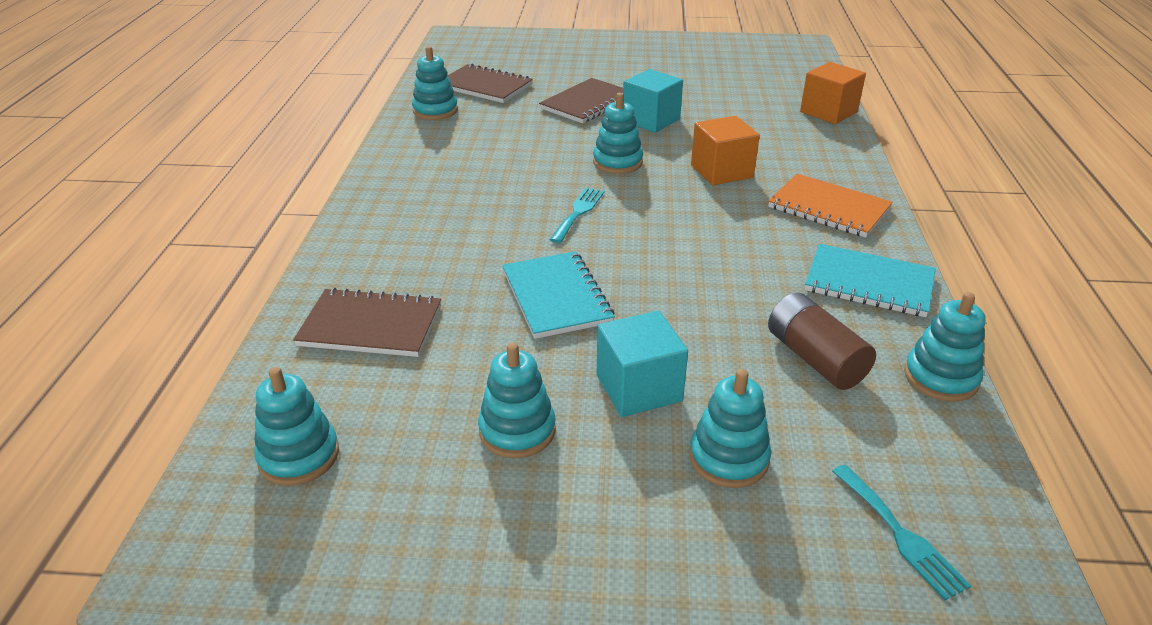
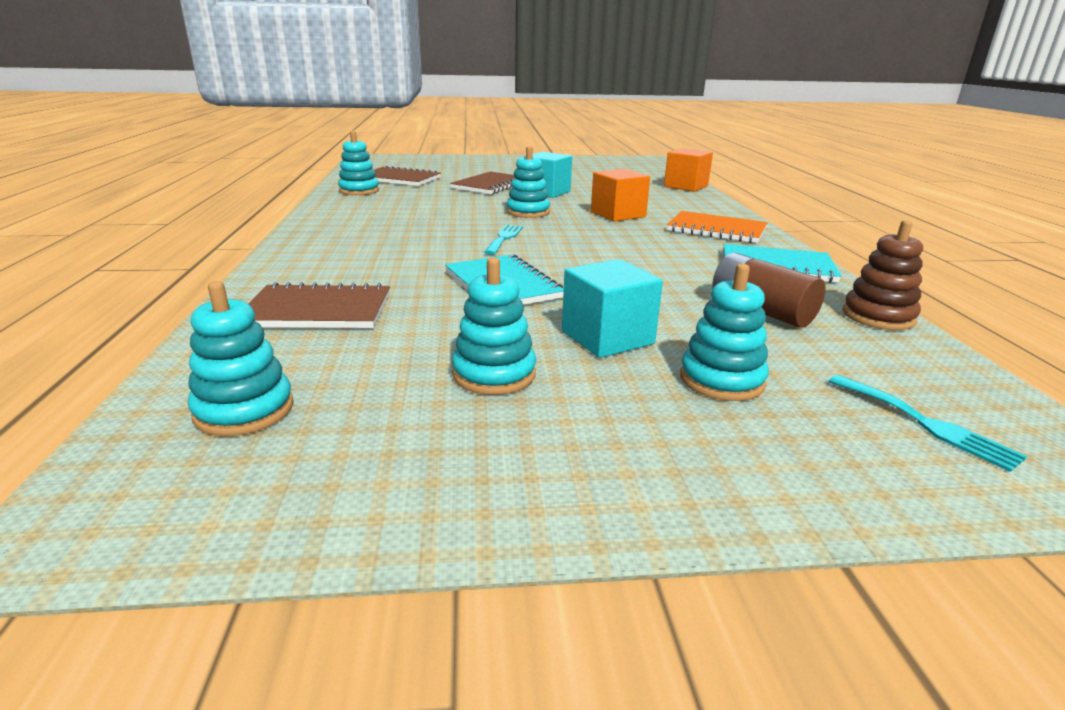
camera: 10 degrees left, 10 degrees down
(940, 378) = (878, 316): turquoise stacking toy -> brown stacking toy

